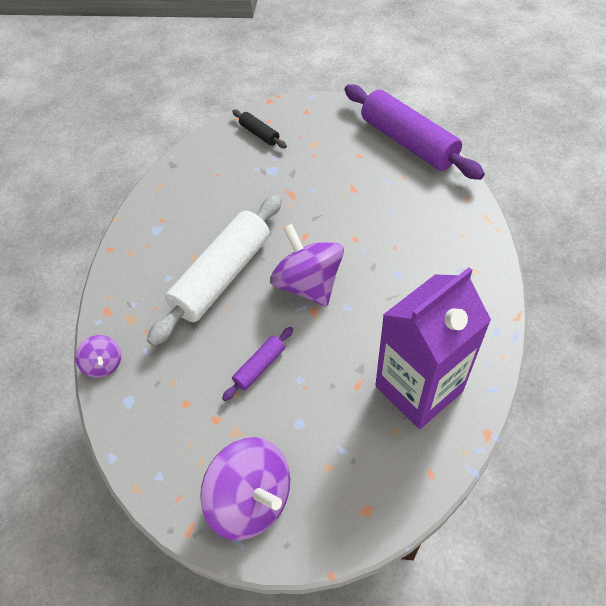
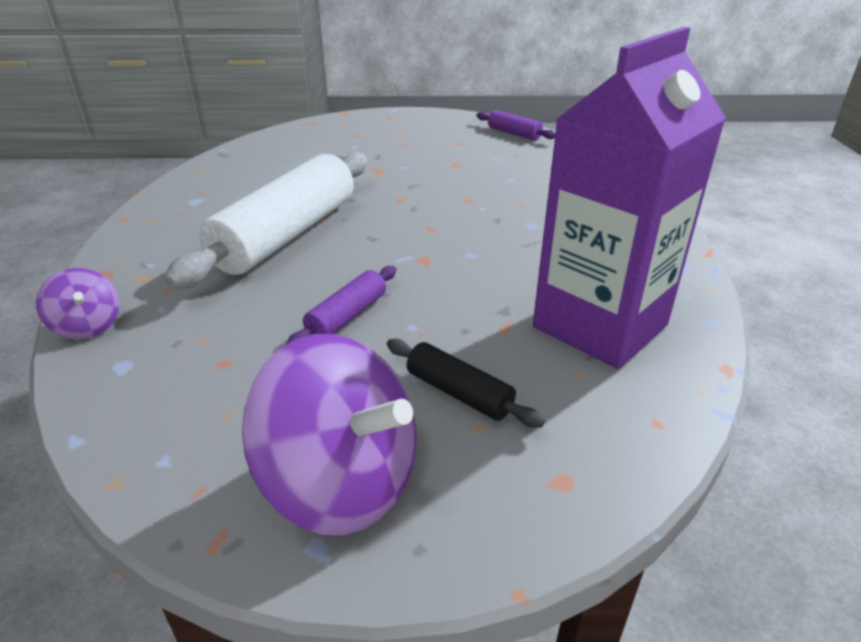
camera: 10 degrees left, 20 degrees down
(259, 134) = (334, 132): black rolling pin -> black rolling pin (459, 393)
(308, 284) = (411, 237): purple spinning top -> none
(408, 142) = (514, 133): purple rolling pin -> purple rolling pin, size x0.45

